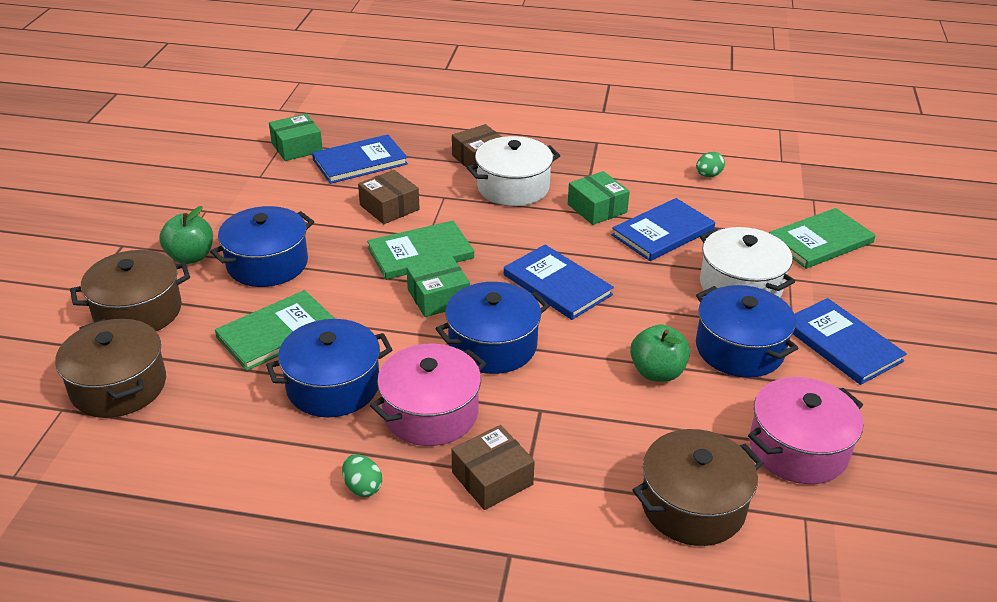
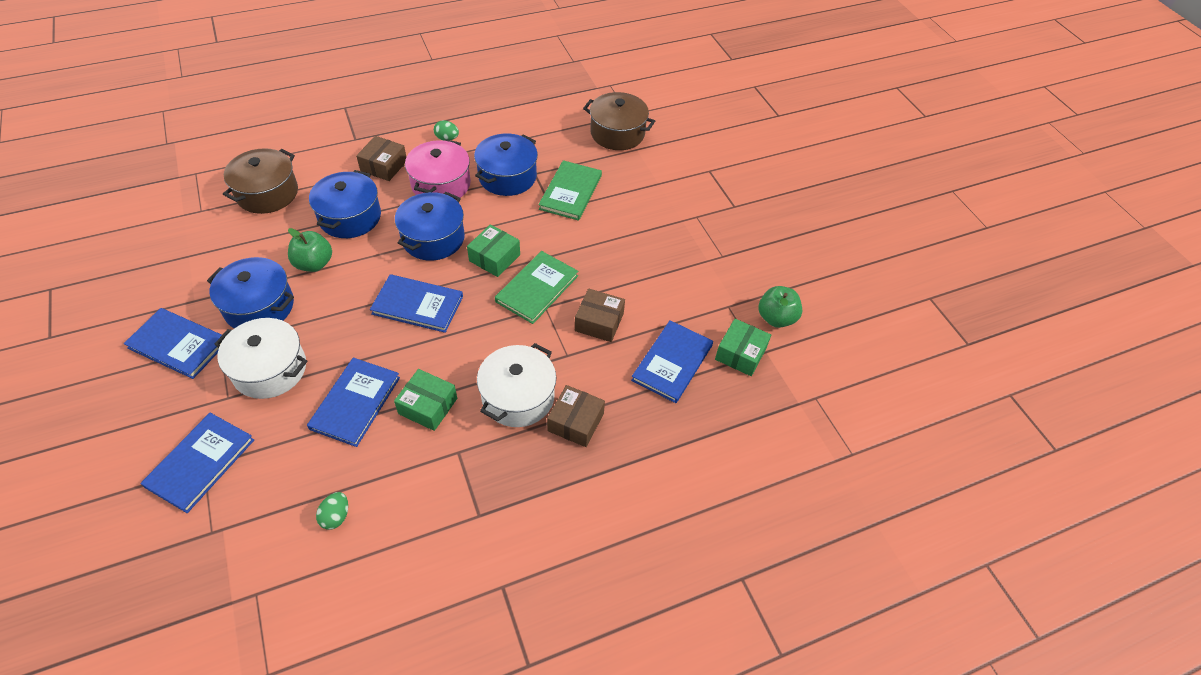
camera: 145 degrees right, 15 degrees up
(138, 311) = (663, 171): brown pot -> none
(191, 257) = (682, 217): green apple -> green apple (776, 318)
(267, 263) = (630, 233): blue pot -> blue pot (350, 217)
(798, 448) = (208, 248): pink pot -> none
(820, 241) = (200, 463): green book -> blue book

